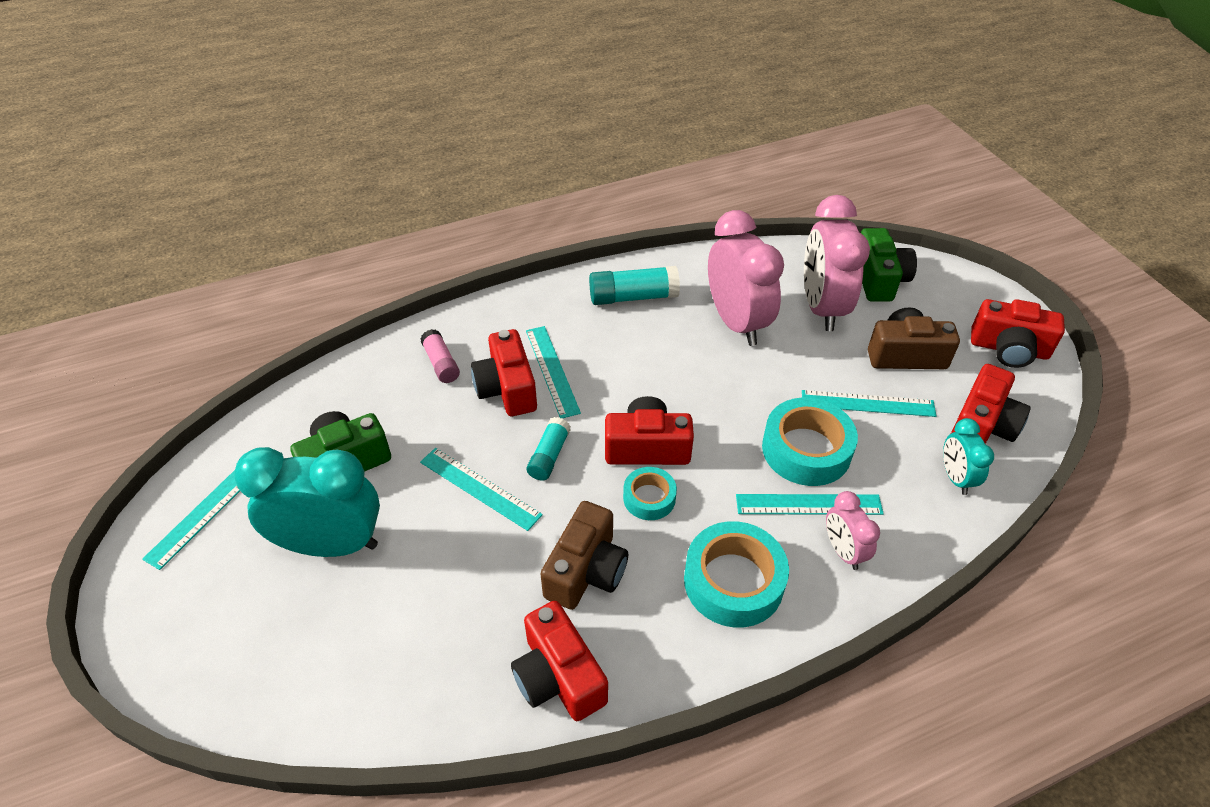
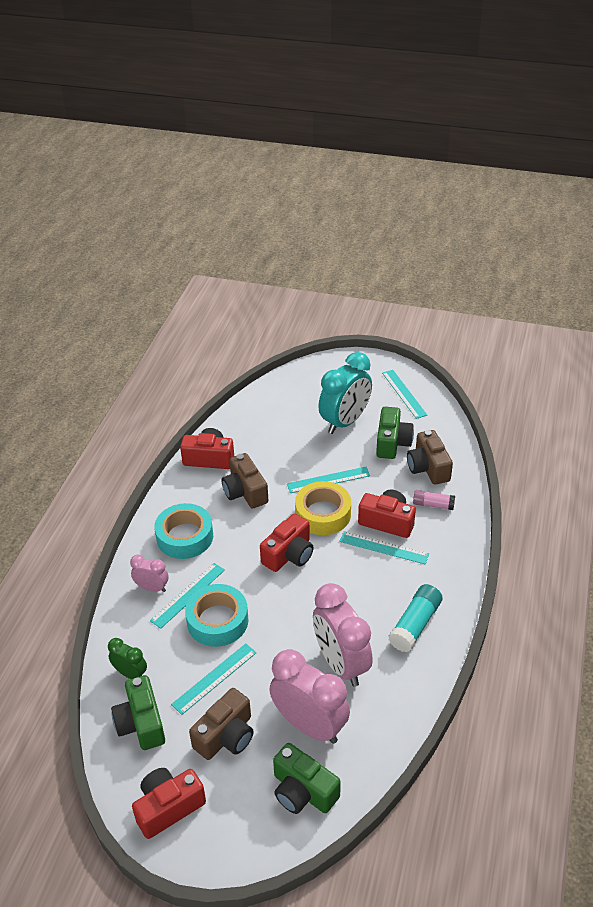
camera: 130 degrees right, 5 degrees down
(373, 400) = (428, 468): none -> brown camera
(549, 456) = (323, 514): turquoise glue stick -> yellow tape
(649, 498) = (258, 536): turquoise tape -> none
(736, 323) = (341, 664): pink clock -> pink clock turned 45 degrees clockwise
(955, 477) = (130, 674): turquoise clock -> green clock
(982, 425) = (141, 723): red camera -> green camera

